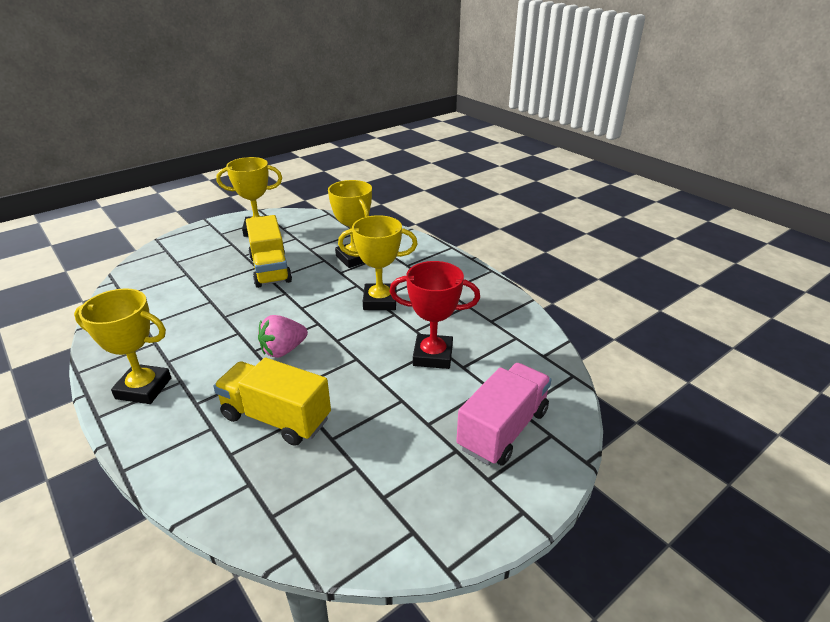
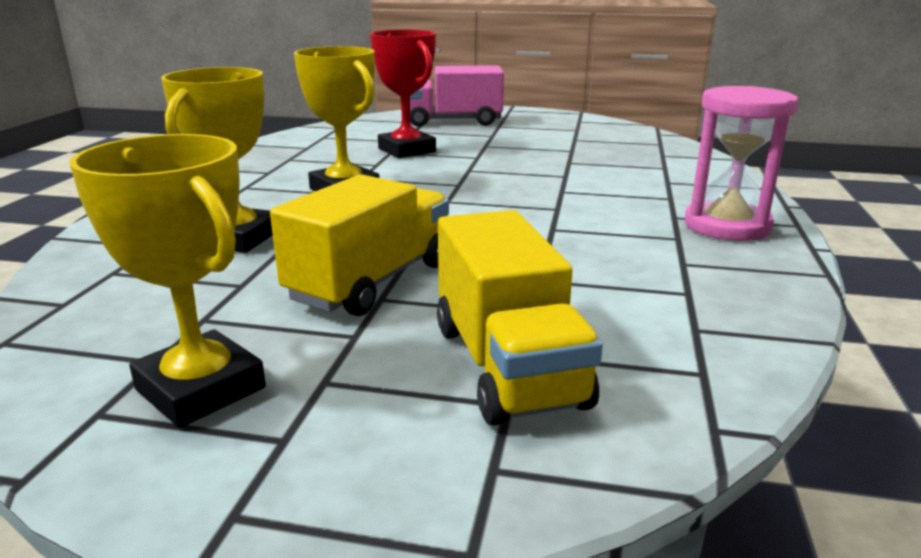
camera: 130 degrees left, 10 degrees down
(143, 388) = (727, 226): yellow trophy -> pink hourglass
(276, 418) = (601, 168): yellow truck -> yellow truck (507, 365)
(283, 350) = (525, 197): pink strawberry -> none

